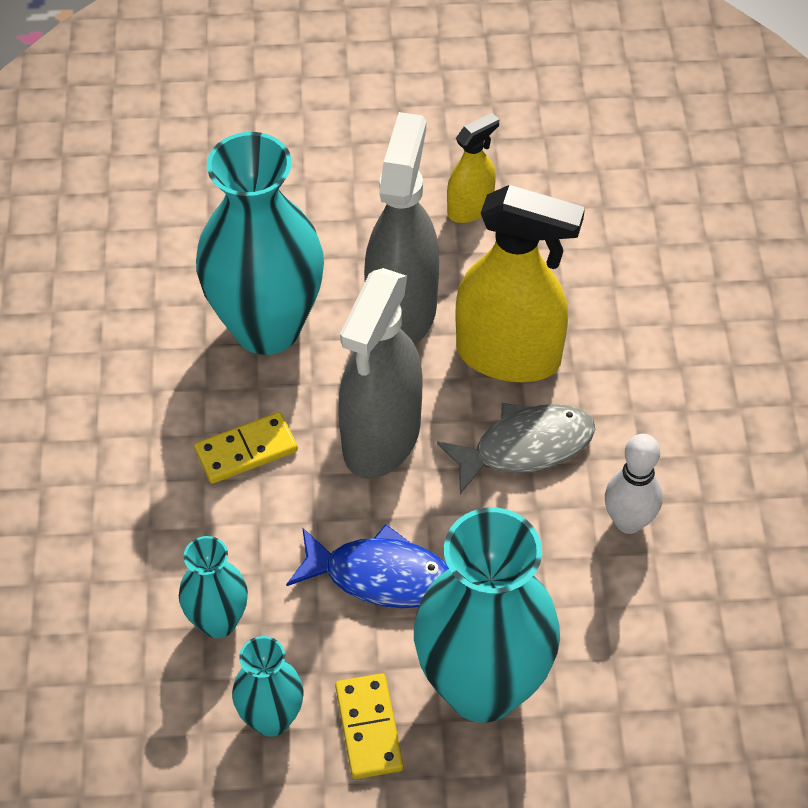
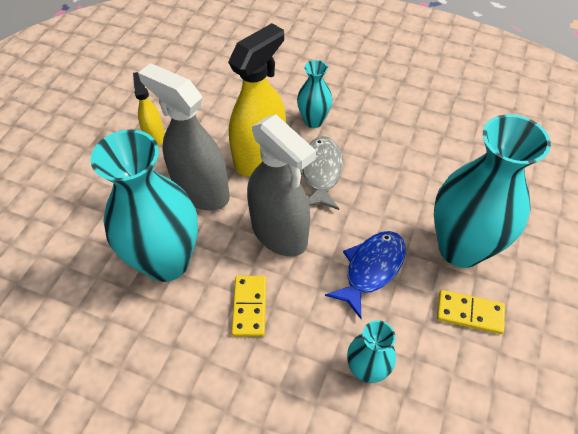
camera: 65 degrees left, 0 degrees up
(271, 718) = (447, 364): turquoise vase -> turquoise vase (313, 121)
(628, 521) = (386, 149): white bowling pin -> none

